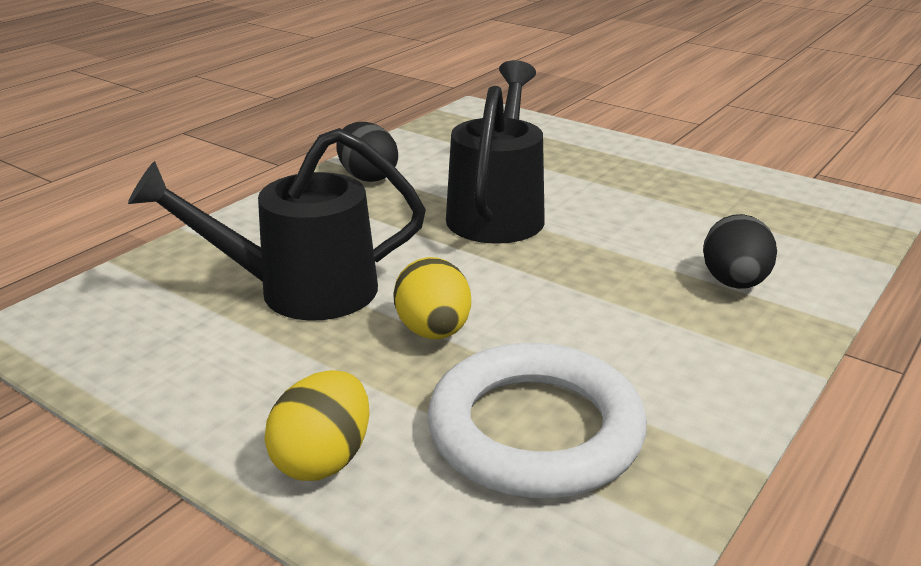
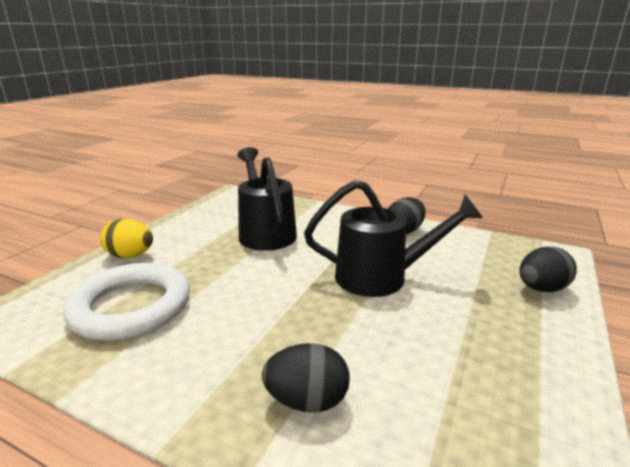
camera: 80 degrees right, 5 degrees down
(433, 331) = (228, 269): yellow egg -> none
(547, 136) = (541, 289): none -> black egg

